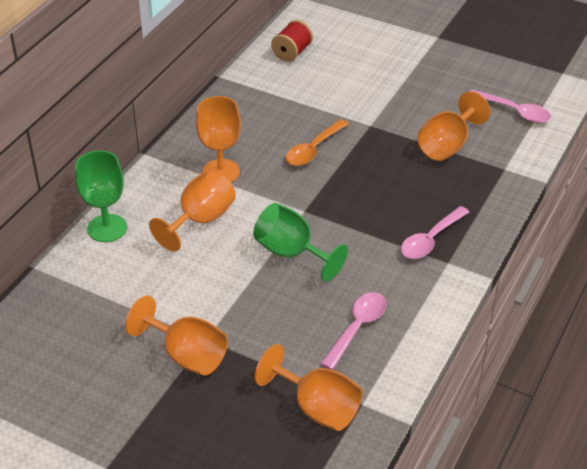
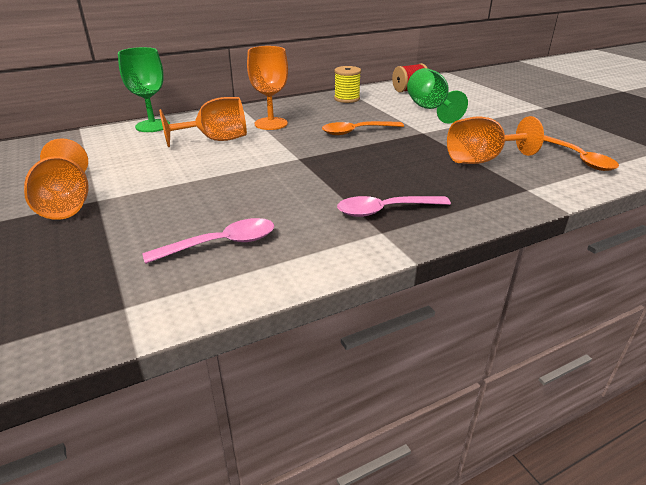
camera: 35 degrees right, 10 degrees down
(247, 96) = (347, 99): none -> yellow spool
(291, 253) = (249, 176): green goblet -> green goblet (430, 109)
(317, 407) = (83, 288): orange goblet -> none
(514, 111) = (579, 159): pink spoon -> orange spoon

